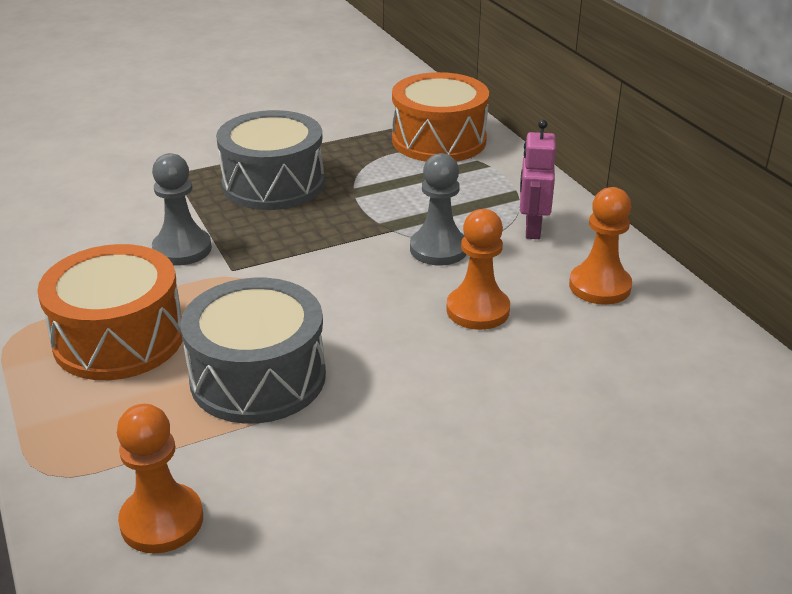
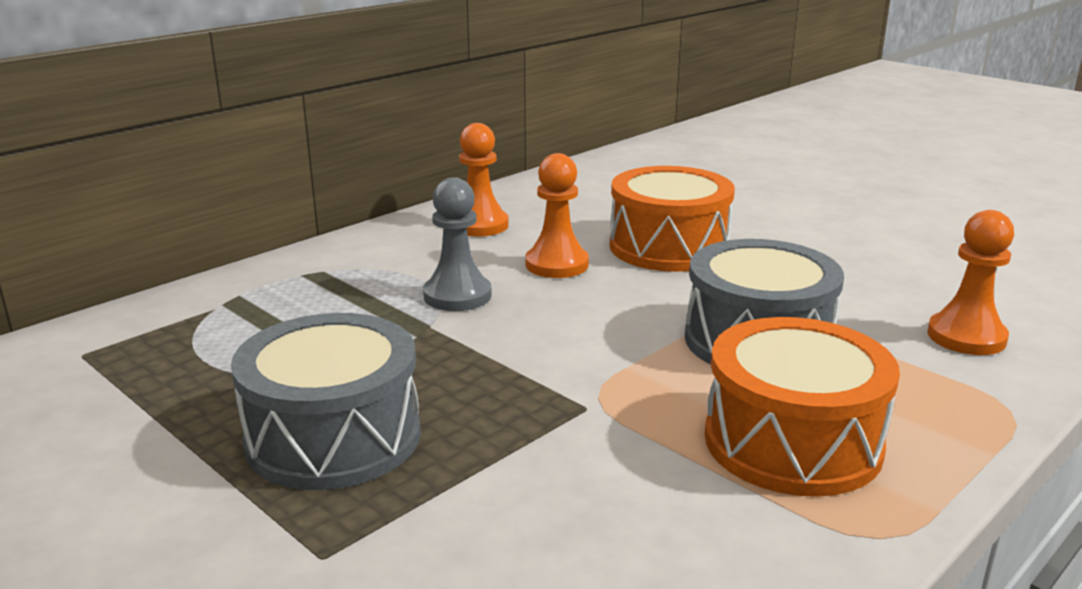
camera: 110 degrees left, 10 degrees down
(182, 249) = (567, 461): grey pawn -> none
(439, 140) = (158, 336): orange drum -> orange drum (668, 247)
(532, 229) = (388, 259): pink robot -> none

